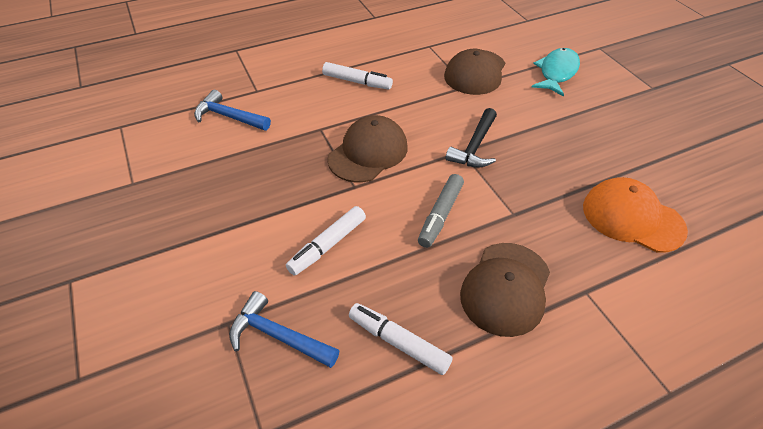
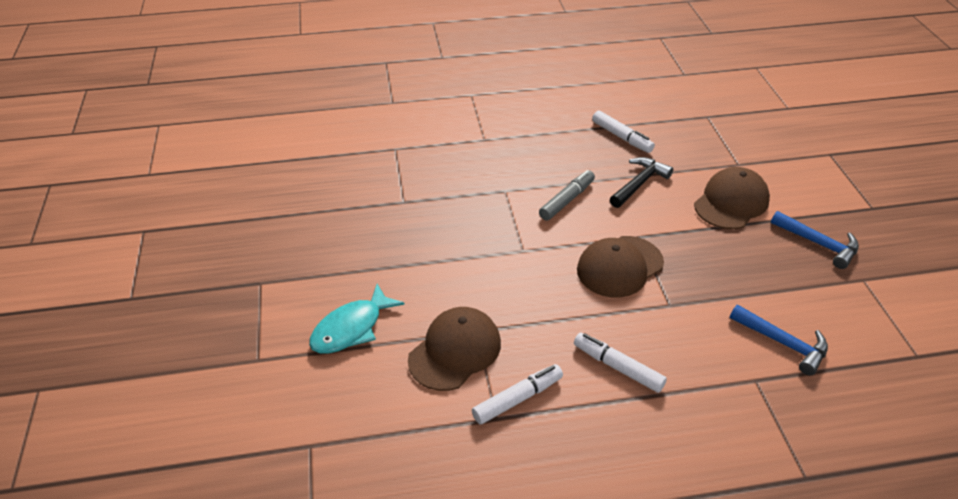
camera: 165 degrees left, 5 degrees down
(277, 336) = (702, 152): blue hammer -> blue hammer (819, 244)
(327, 245) = (666, 196): white marker -> white marker (517, 399)
(475, 147) = (507, 252): black hammer -> black hammer (639, 183)
(506, 288) = (538, 149): brown cap -> brown cap (731, 202)
(632, 218) = (411, 171): orange cap -> none

